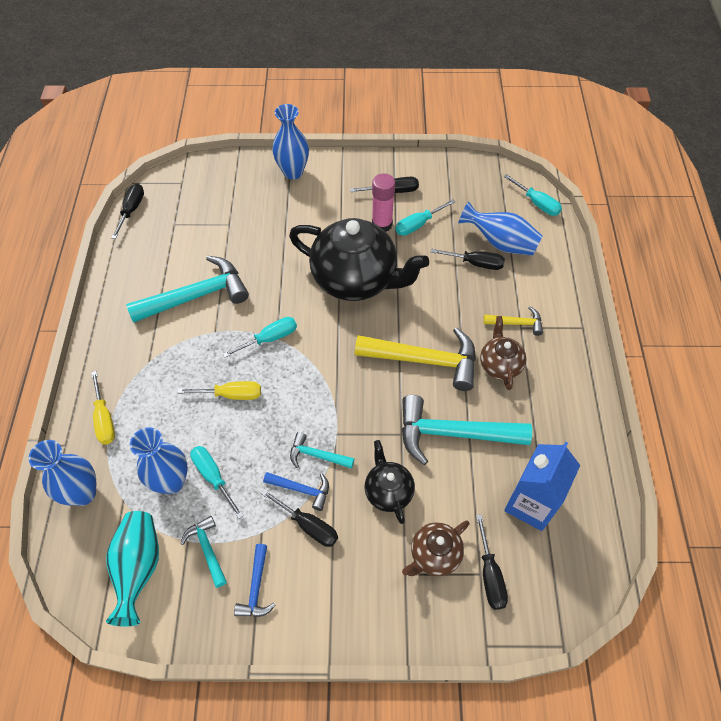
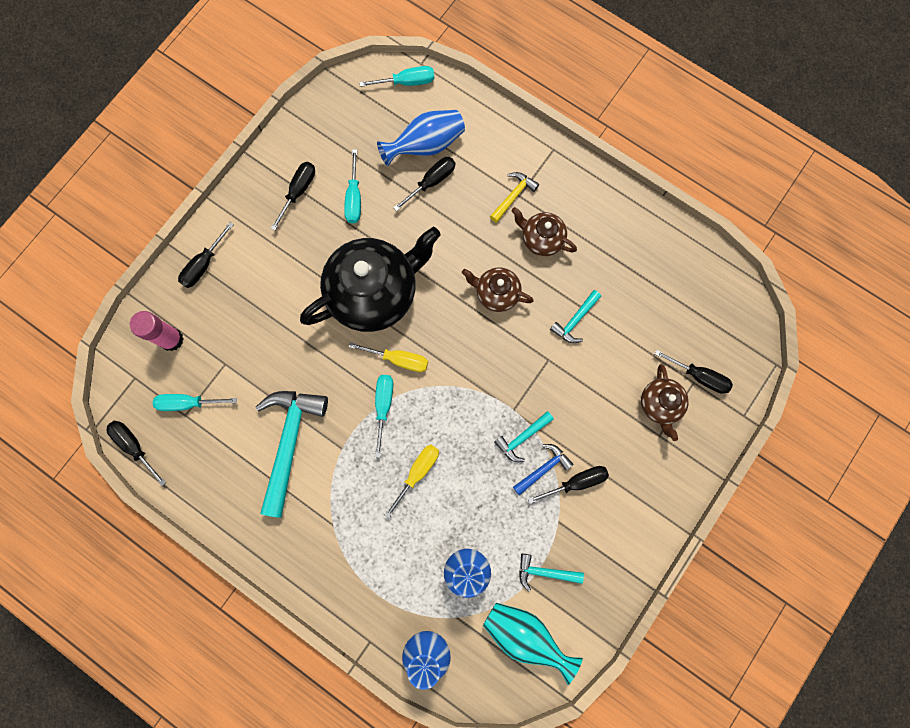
camera: 55 degrees left, 20 degrees up
(104, 419) = (366, 594): yellow screwdriver -> yellow screwdriver (399, 359)
(213, 477) = (485, 532): turquoise screwdriver -> turquoise screwdriver (188, 403)
(256, 588) = (600, 552): blue hammer -> none
(293, 172) = (204, 264): blue vase -> black screwdriver
(382, 224) = (330, 228): pink glue stick -> pink glue stick (171, 339)
(388, 491) = (589, 403): black teapot -> none
(425, 360) = (496, 293): yellow hammer -> brown teapot
(452, 433) = (575, 320): turquoise hammer -> turquoise hammer, size x0.50
(531, 504) = (668, 307): blue carton -> none

